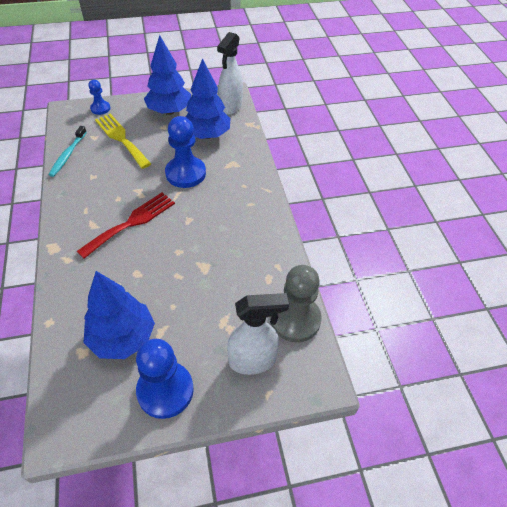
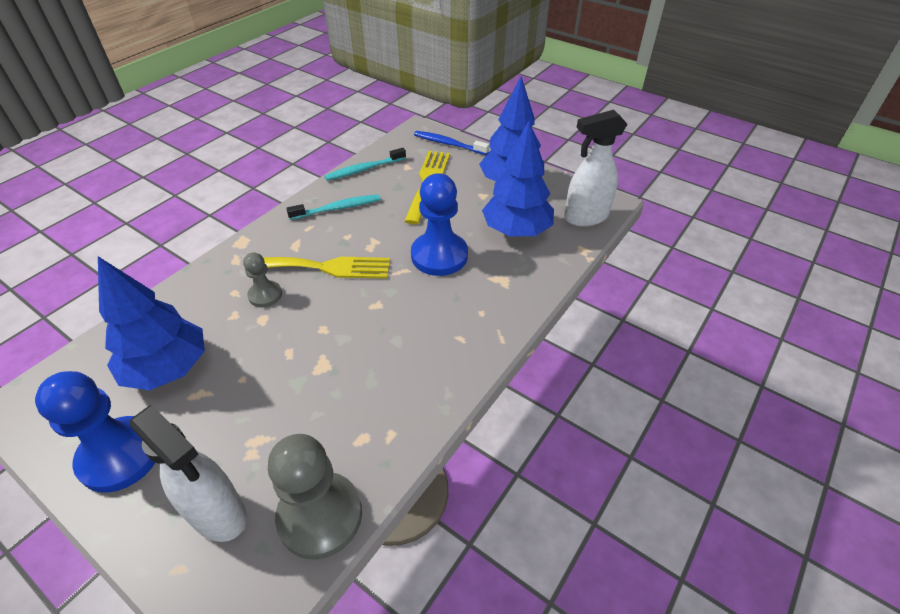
camera: 50 degrees right, 5 degrees down
(87, 187) = (337, 208): none -> turquoise toothbrush
(100, 108) = (448, 144): blue pawn -> blue toothbrush
(118, 261) = (265, 295): none -> grey pawn
(131, 223) = (325, 267): red fork -> yellow fork

